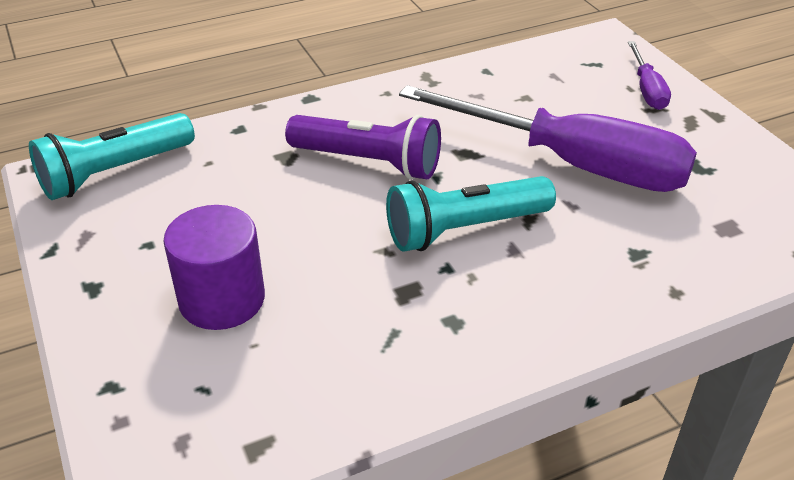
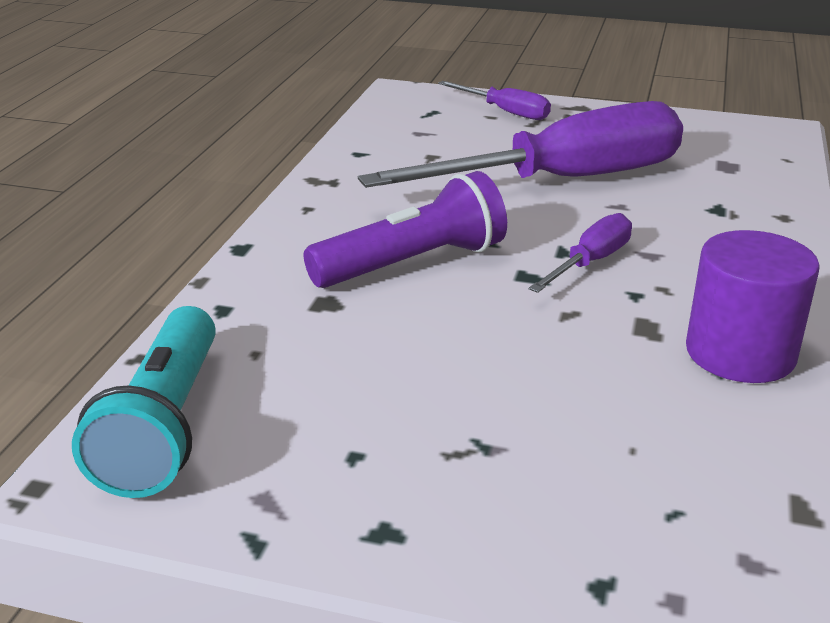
camera: 50 degrees left, 10 degrees down
(222, 299) = (531, 440): purple cylinder -> purple cylinder (740, 353)
(465, 229) = (590, 262): turquoise flashlight -> purple screwdriver

